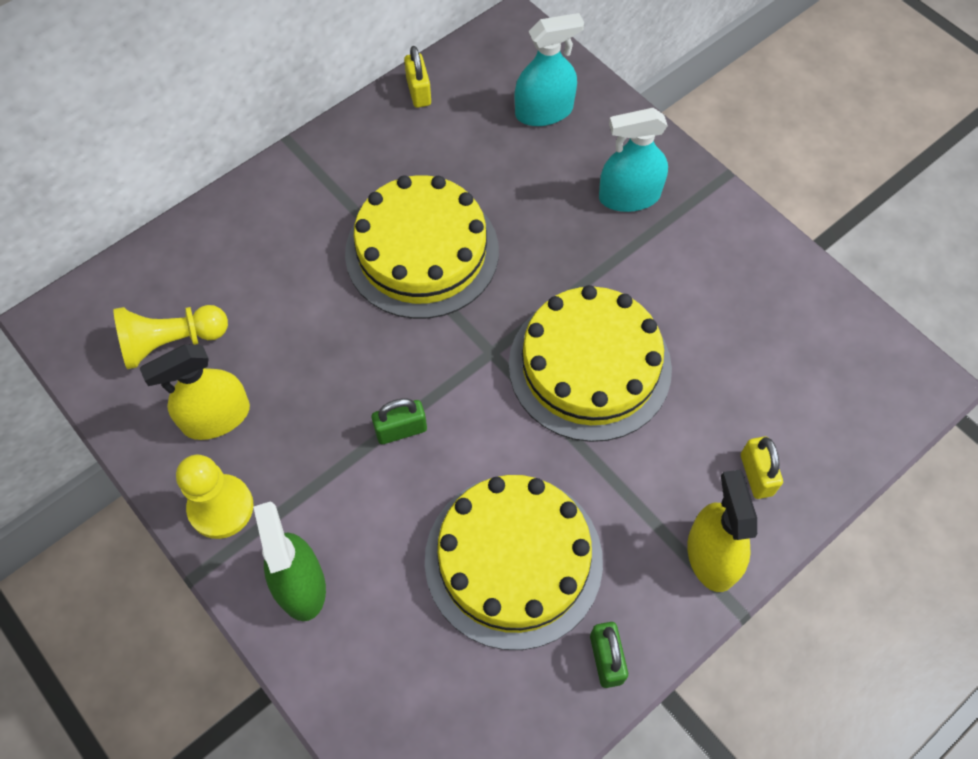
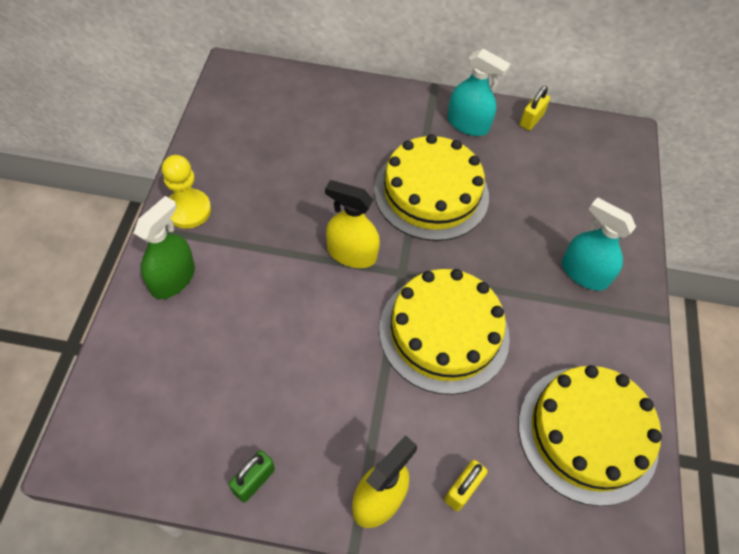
camera: 45 degrees right, 5 degrees down
(171, 342) = (264, 122): yellow pawn -> none
(216, 417) = (239, 171): yellow spray bottle -> yellow spray bottle (351, 253)
(401, 430) = (309, 261): green padlock -> none
(513, 560) = (277, 379): yellow cake -> yellow cake (587, 433)
(544, 111) = (590, 188): turquoise spray bottle -> turquoise spray bottle (468, 124)

